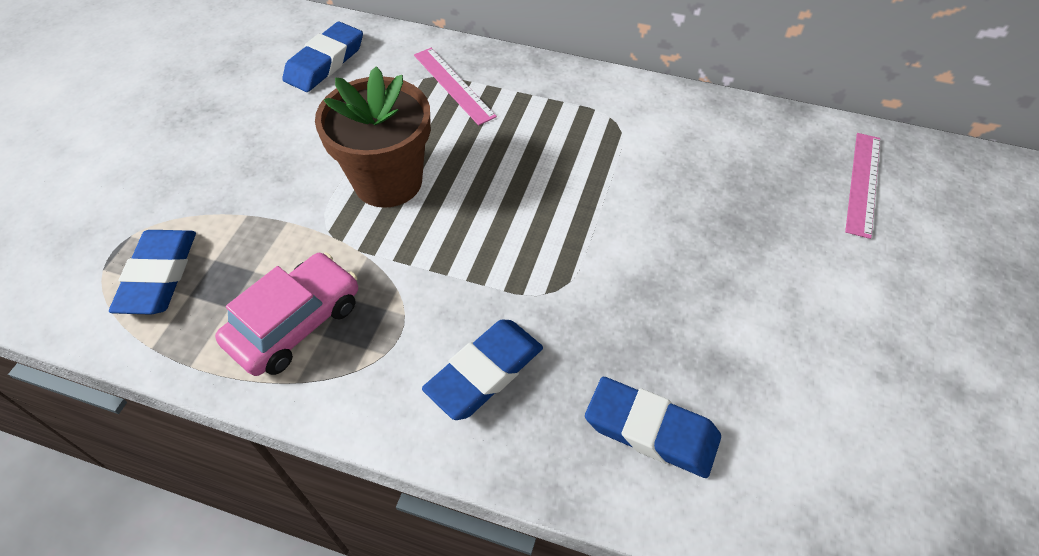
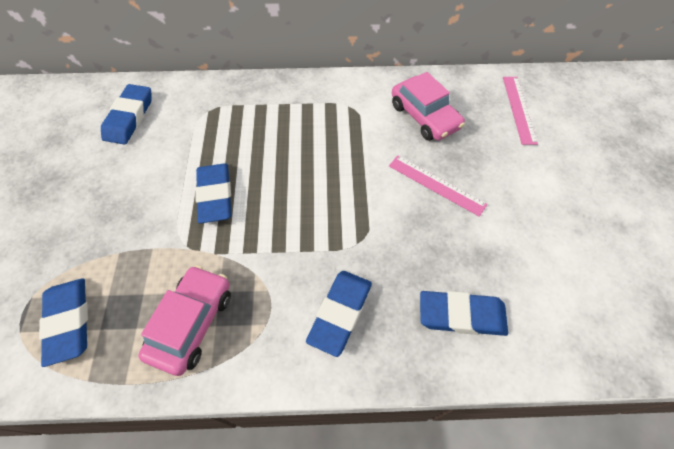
camera: 20 degrees left, 5 degrees up
(388, 181) = (215, 195): brown flower pot -> blue eraser
(453, 85) = (232, 110): pink ruler -> pink ruler (436, 185)
(713, 157) = (424, 116): none -> pink car

